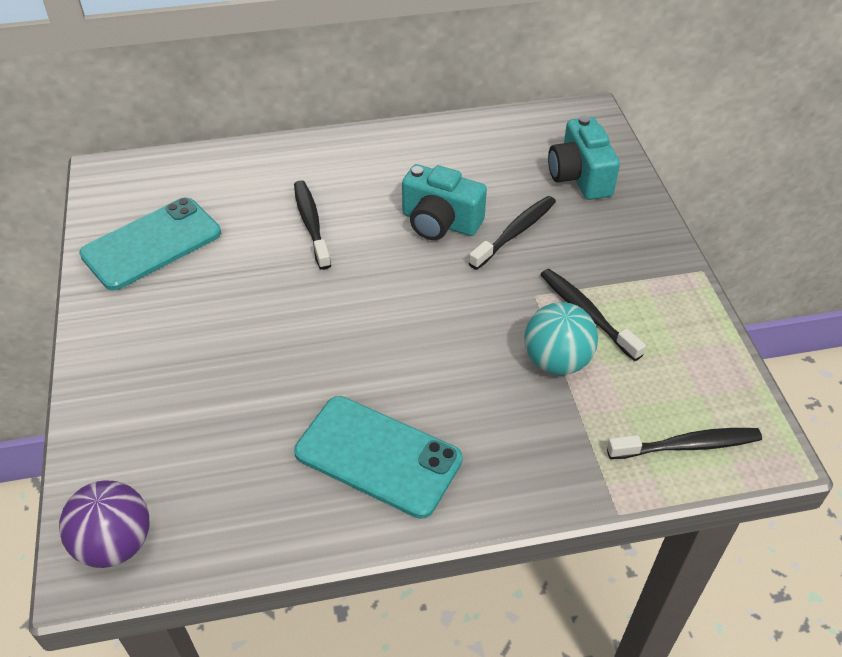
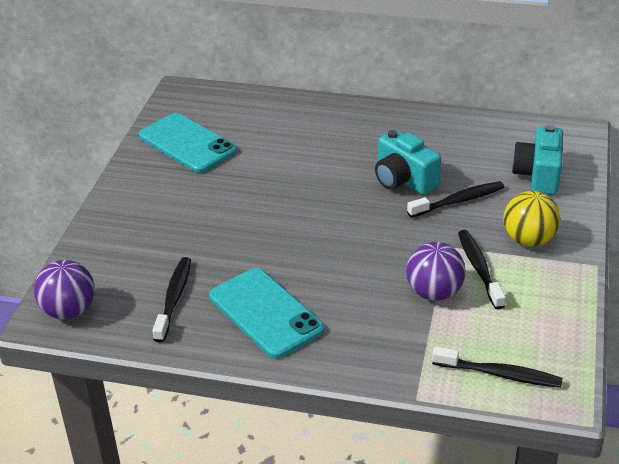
camera: 25 degrees right, 10 degrees down
(151, 244) = (187, 143): turquoise phone -> turquoise phone turned 60 degrees clockwise
(311, 223) = (306, 157): black toothbrush -> black toothbrush (174, 298)
(556, 361) = (434, 292): turquoise ball -> purple ball
(616, 260) = (528, 240): none -> yellow ball

